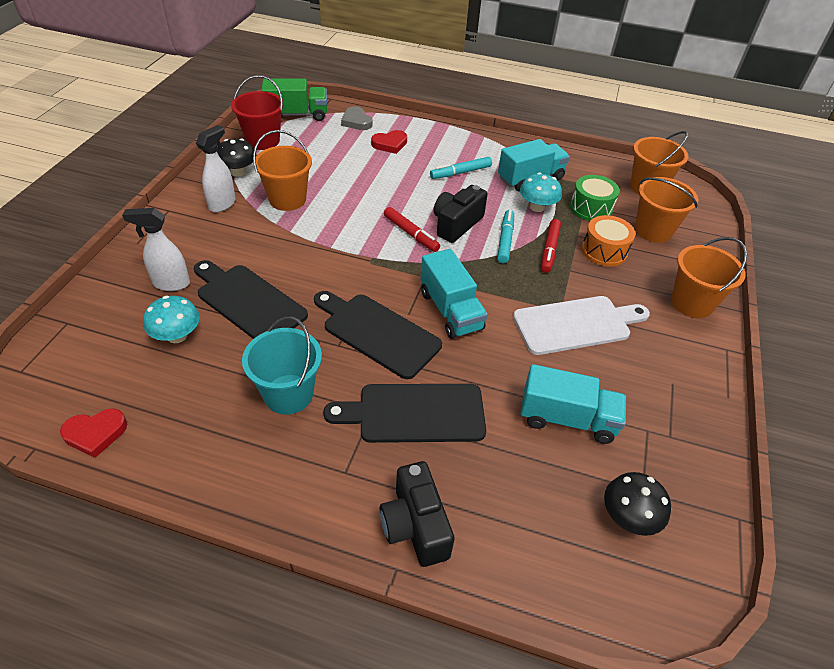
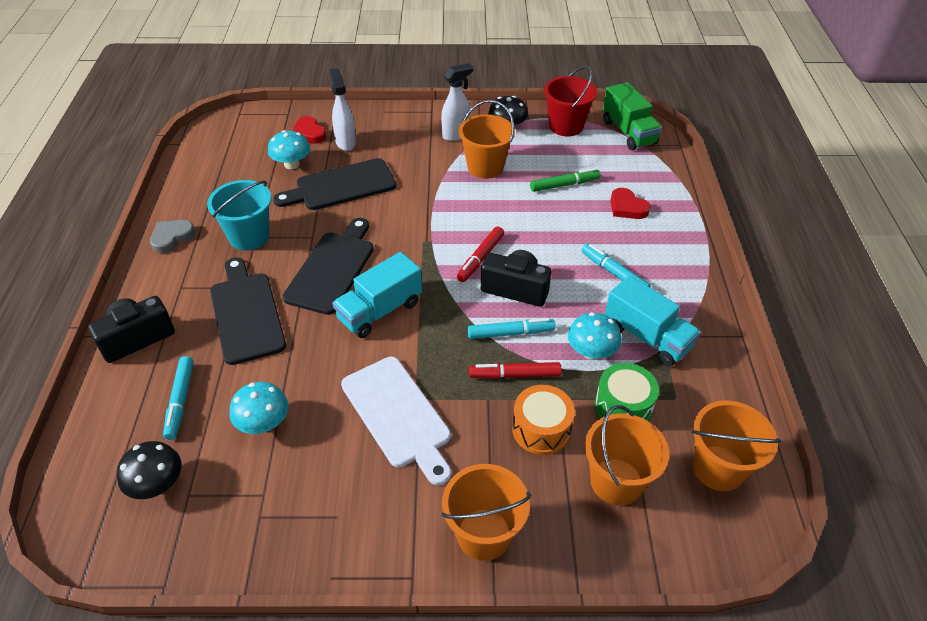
camera: 75 degrees right, 0 degrees up
(95, 434) = (194, 162): red heart -> red heart (309, 133)
(222, 204) = (456, 134): white spray bottle -> white spray bottle turned 45 degrees counterclockwise
(248, 302) = (341, 186): black cutting board -> black cutting board turned 135 degrees counterclockwise
(342, 164) = (564, 185): none -> green marker
(356, 121) = (650, 173): grey heart -> grey heart (172, 237)
(524, 487) = (180, 401): none -> turquoise marker
(567, 419) = (263, 423): turquoise truck -> turquoise mushroom

